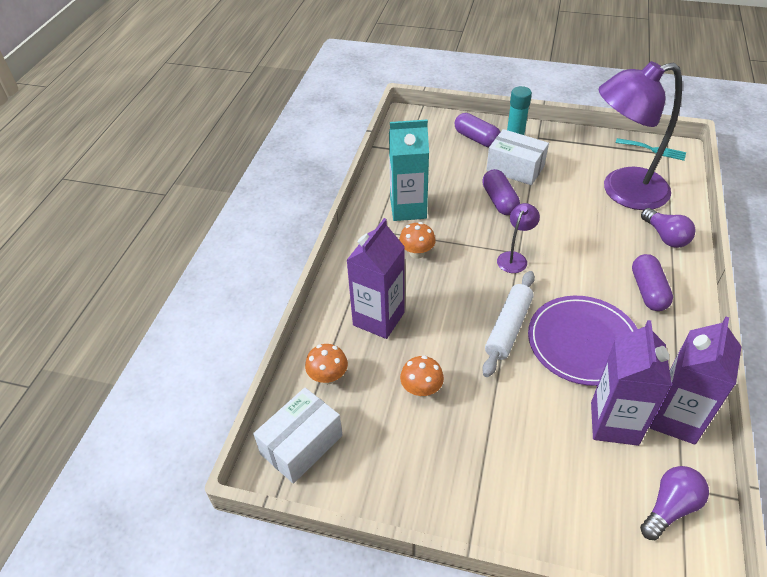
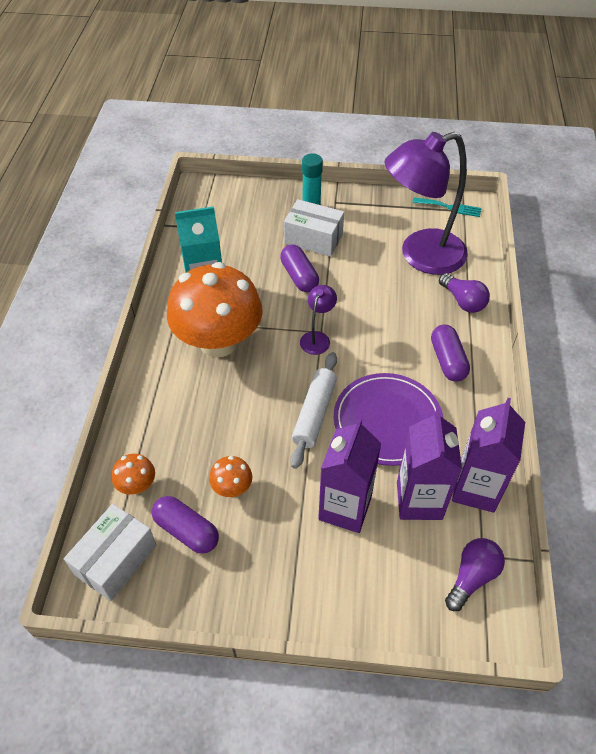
camera: 10 degrees left, 5 degrees up
(378, 319) = (184, 417): purple carton -> purple carton (345, 508)
(417, 253) = (218, 341): orange mushroom -> orange mushroom, size x2.49
(476, 139) = (272, 208): purple capsule -> purple capsule (186, 531)

